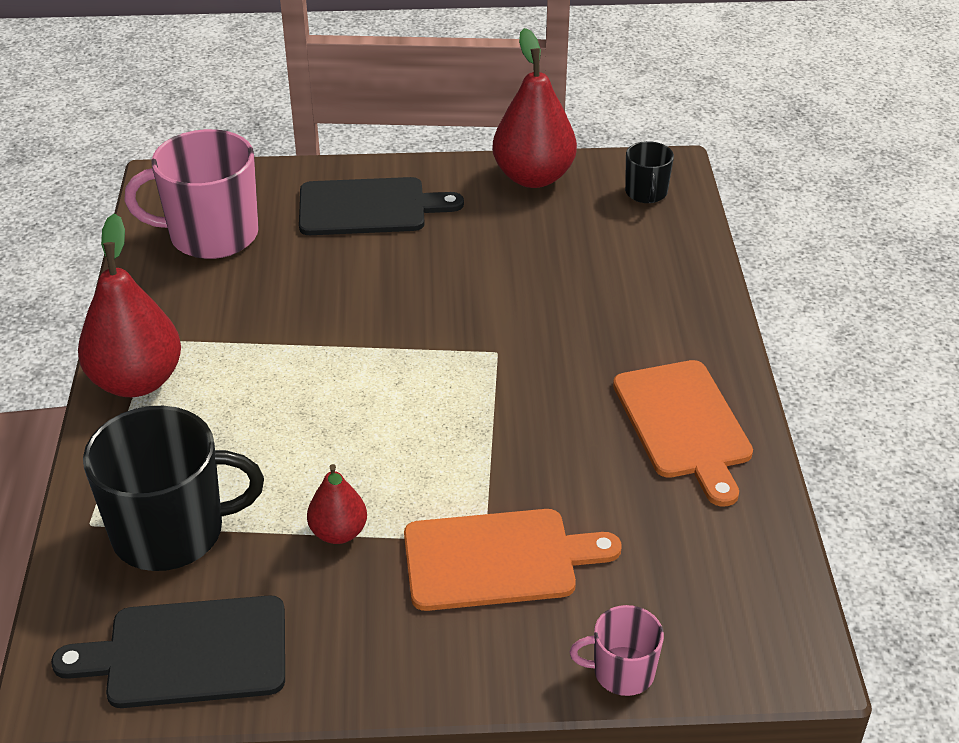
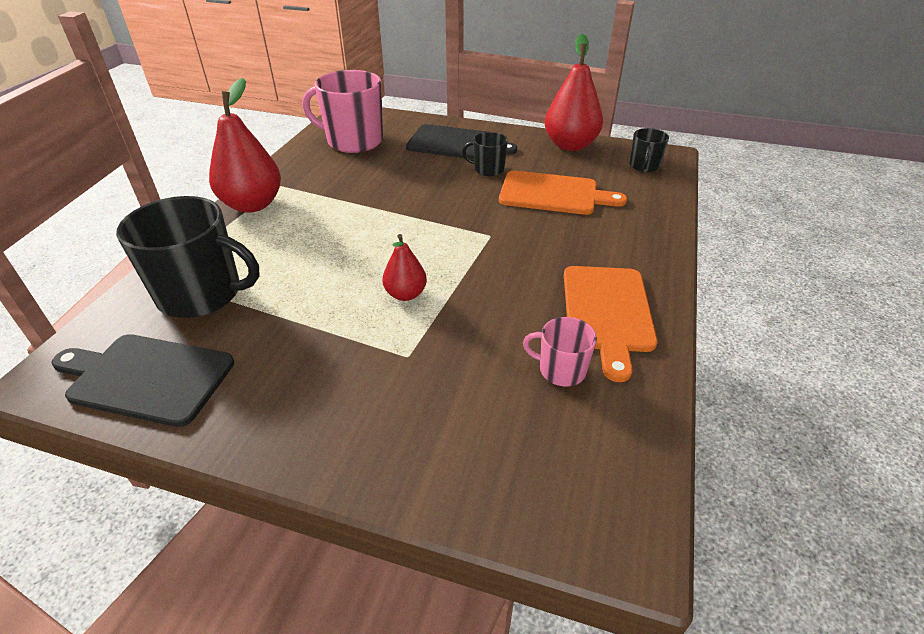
camera: 20 degrees right, 0 degrees up
(338, 532) = (307, 323): red pear -> red pear (405, 294)
(439, 244) = (488, 169): none -> black mug
(497, 559) = (409, 373): orange cutting board -> orange cutting board (553, 194)
(622, 672) = (458, 498): pink mug -> pink mug (561, 370)

